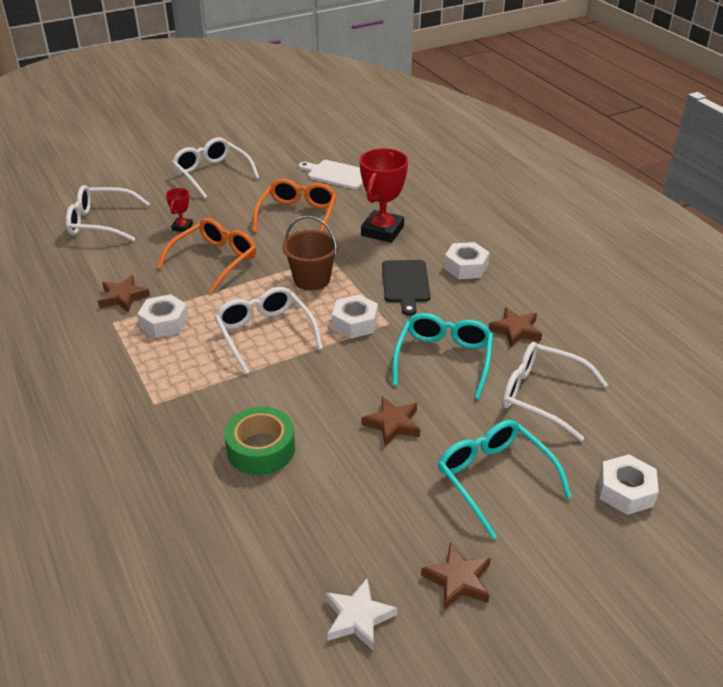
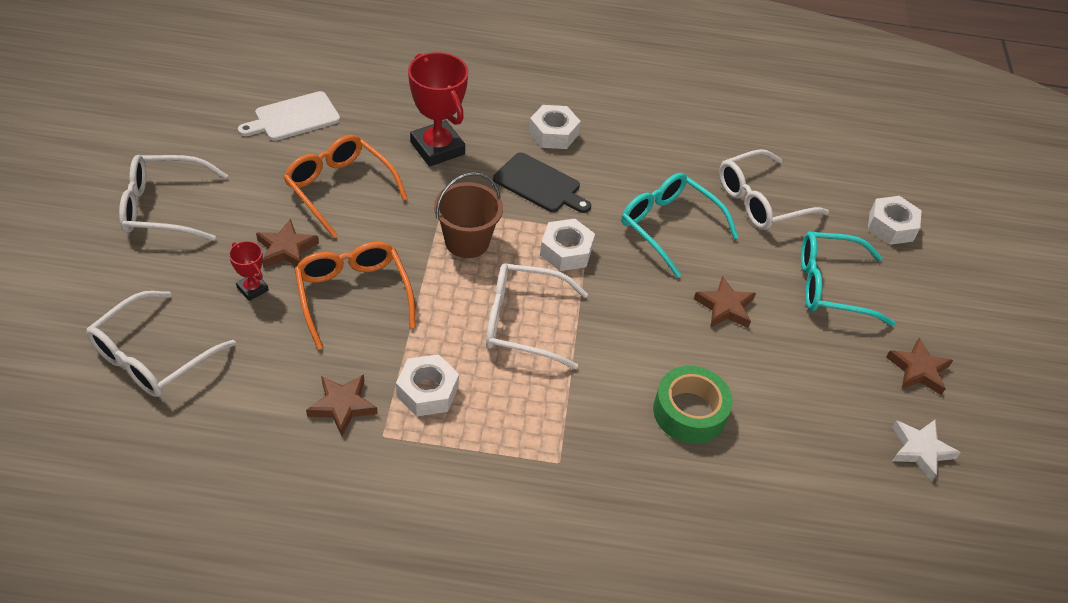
camera: 60 degrees left, 10 degrees up
(515, 330) = (669, 162): brown star -> brown star (286, 249)

